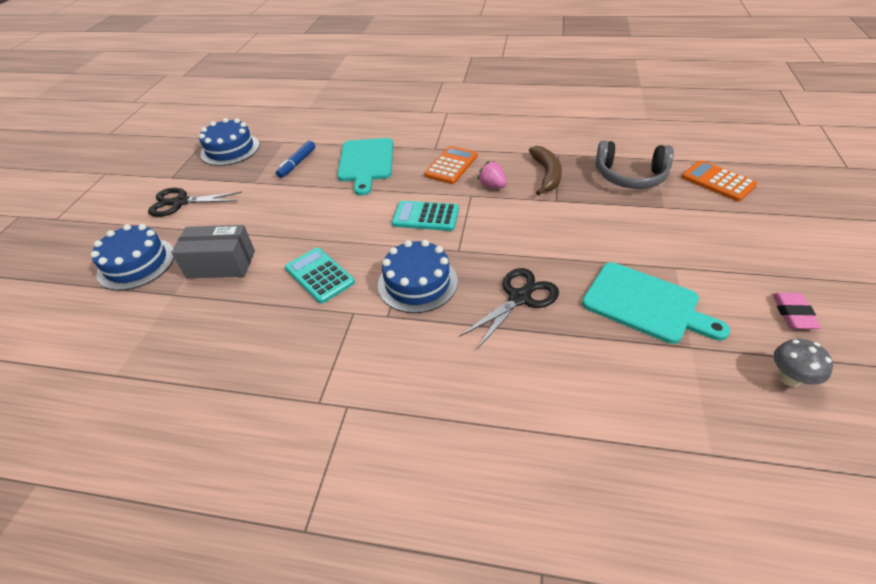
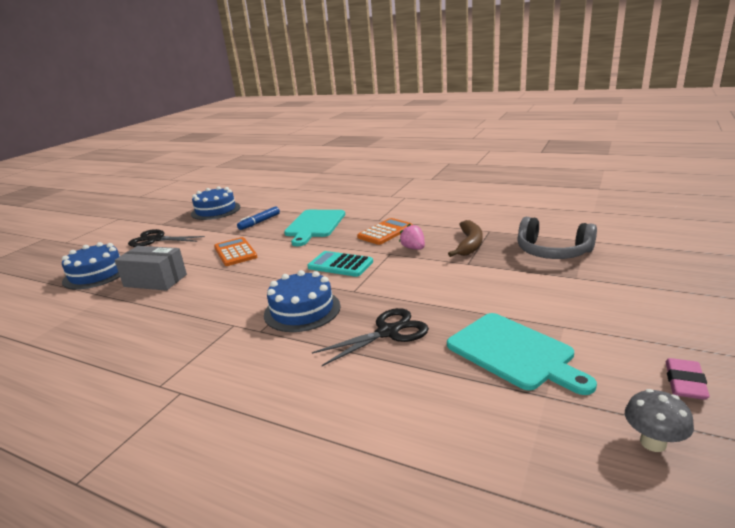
camera: 15 degrees right, 20 degrees down
(319, 275) = (224, 296): turquoise calculator -> none
(718, 181) = (646, 262): orange calculator -> orange calculator (235, 252)

